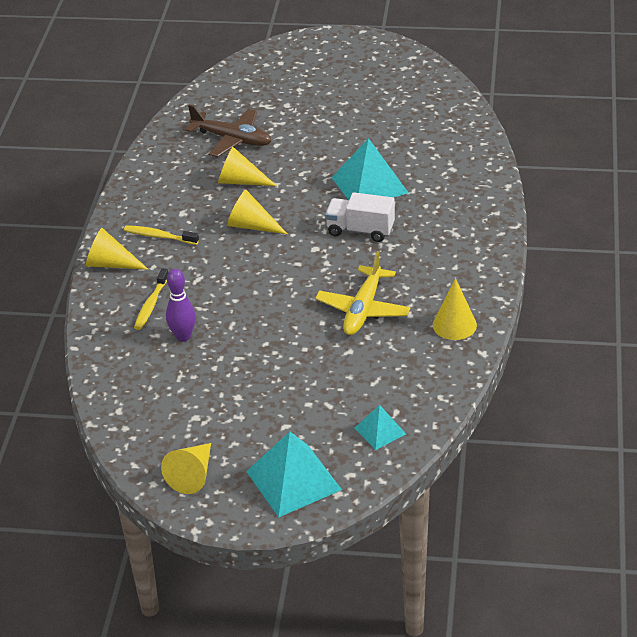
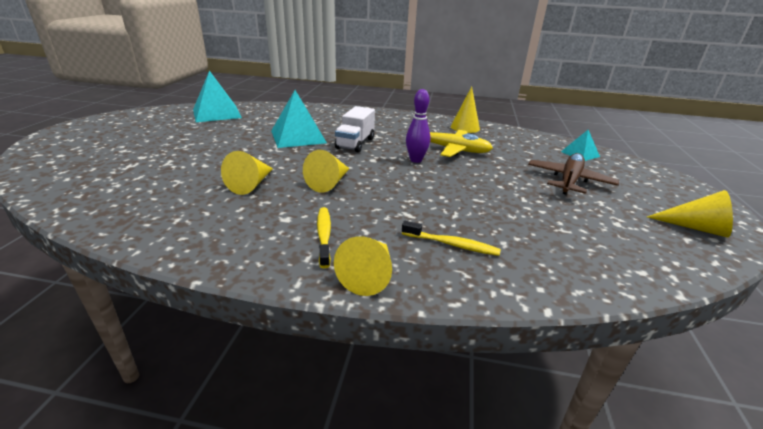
camera: 90 degrees left, 10 degrees down
(159, 236) = (324, 235): yellow toothbrush -> yellow toothbrush turned 150 degrees clockwise
(183, 336) = (502, 226): purple bowling pin -> purple bowling pin (416, 160)
(232, 139) = (170, 184): brown plane -> brown plane (569, 180)
(293, 480) = (656, 184): turquoise pyramid -> turquoise pyramid (216, 113)

